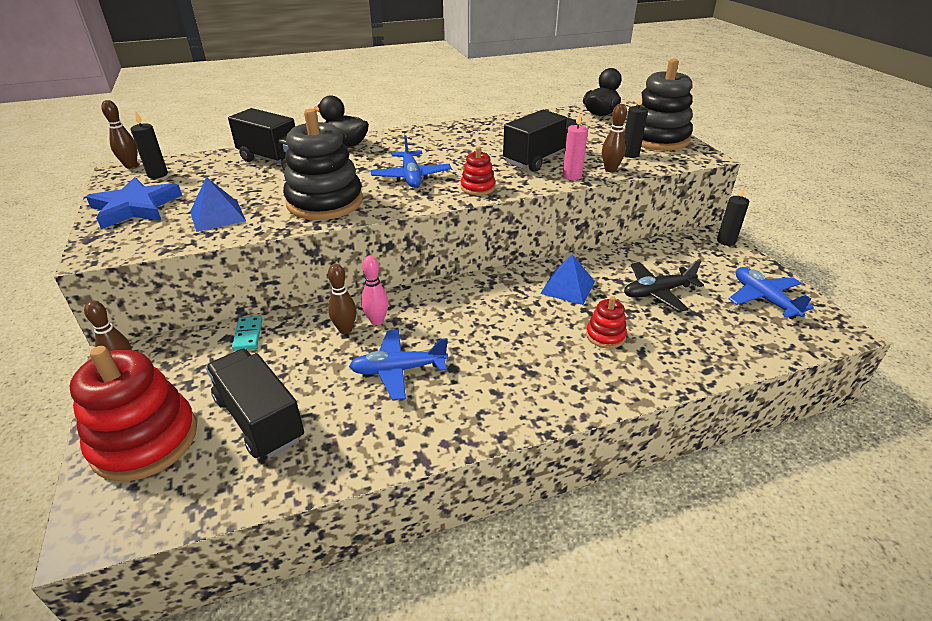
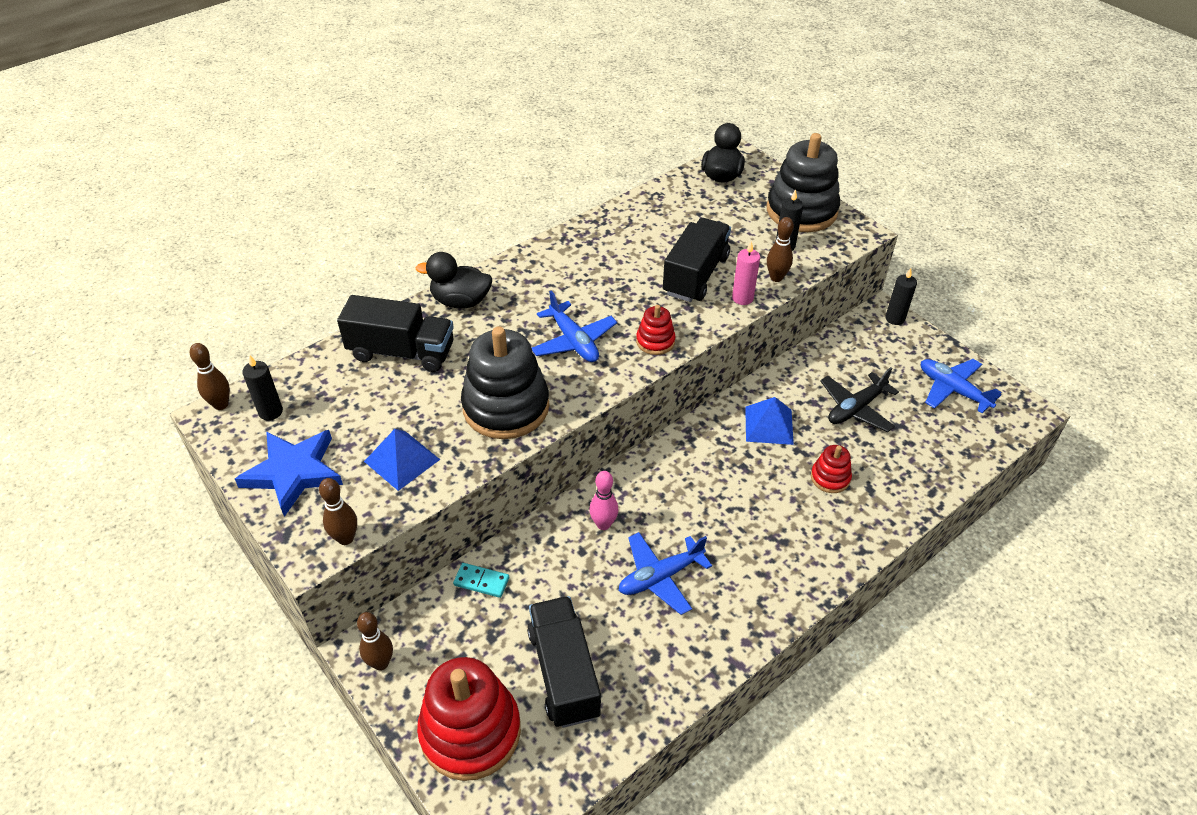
camera: 20 degrees left, 10 degrees up
(248, 335) = (481, 581): turquoise domino -> turquoise domino turned 45 degrees counterclockwise
(259, 419) = (564, 673): black truck -> black truck turned 45 degrees clockwise
(345, 329) = (578, 544): brown bowling pin -> brown bowling pin (345, 538)

